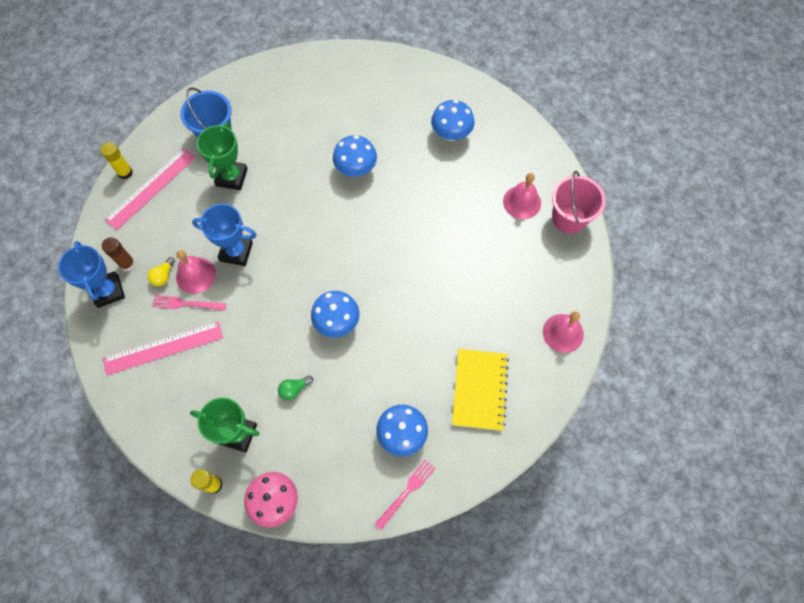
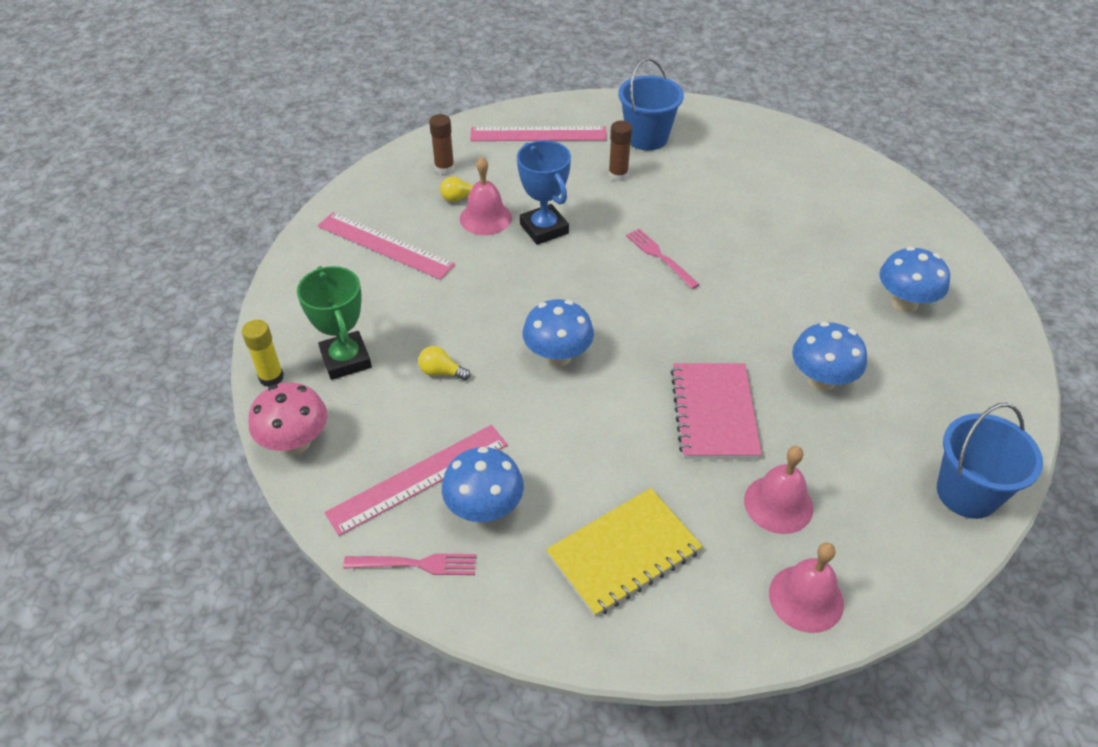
camera: 50 degrees right, 20 degrees down
(108, 291) = (403, 174): blue trophy -> none
(125, 173) = (533, 110): yellow glue stick -> none
(186, 303) = (448, 231): pink fork -> pink fork (660, 257)
(231, 177) = (618, 175): green trophy -> brown glue stick
(294, 389) = (441, 372): green light bulb -> yellow light bulb
(356, 169) = (750, 254): blue mushroom -> blue mushroom (821, 380)
(356, 453) = (419, 478): none -> pink ruler
(438, 280) = (713, 413): none -> pink notebook
(522, 202) = (918, 427): pink bell -> pink bell (778, 504)
(569, 218) = (967, 493): pink bucket -> blue bucket

